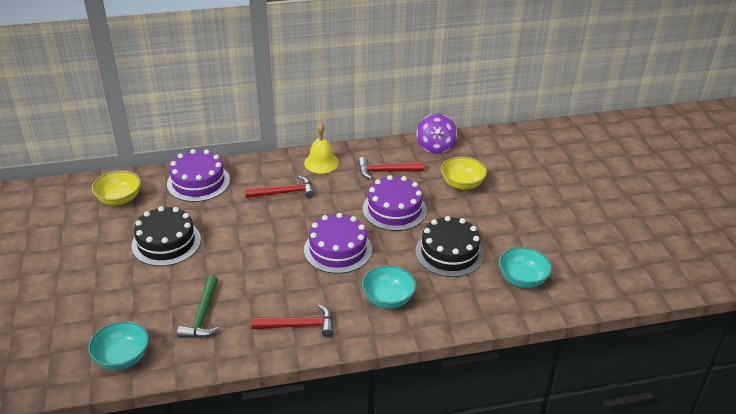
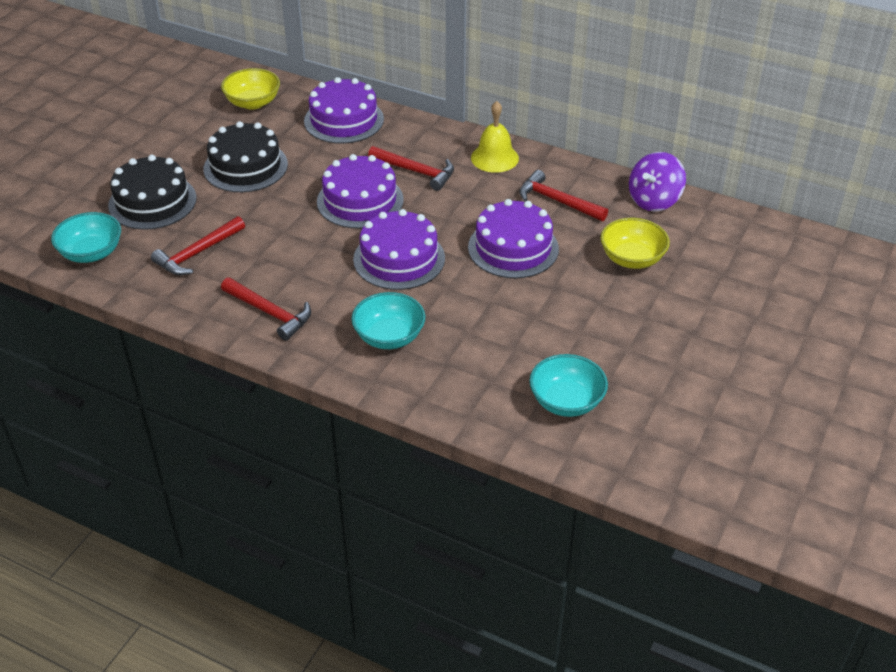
camera: 40 degrees right, 5 degrees up
(203, 315) = (198, 253): green hammer -> red hammer
(271, 227) = (360, 201): none -> purple cake
(449, 253) = (516, 327): black cake -> black cake (152, 202)

